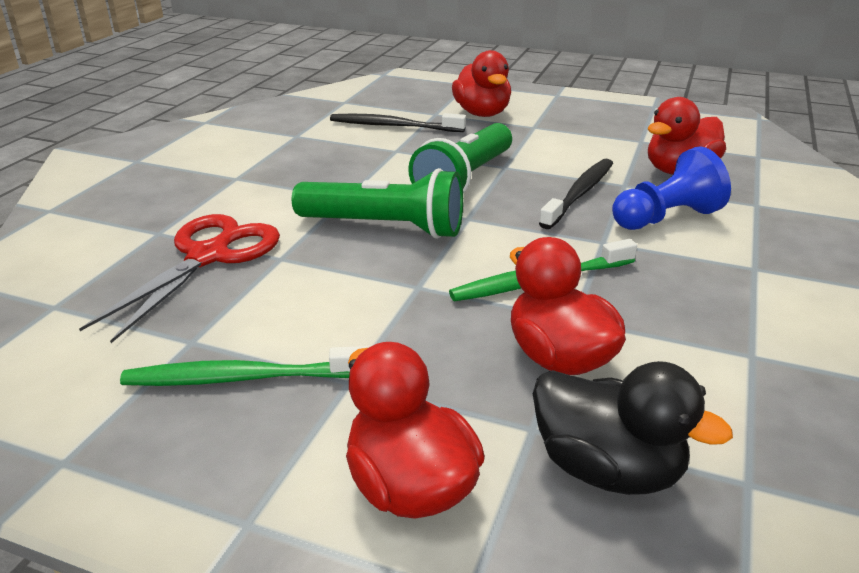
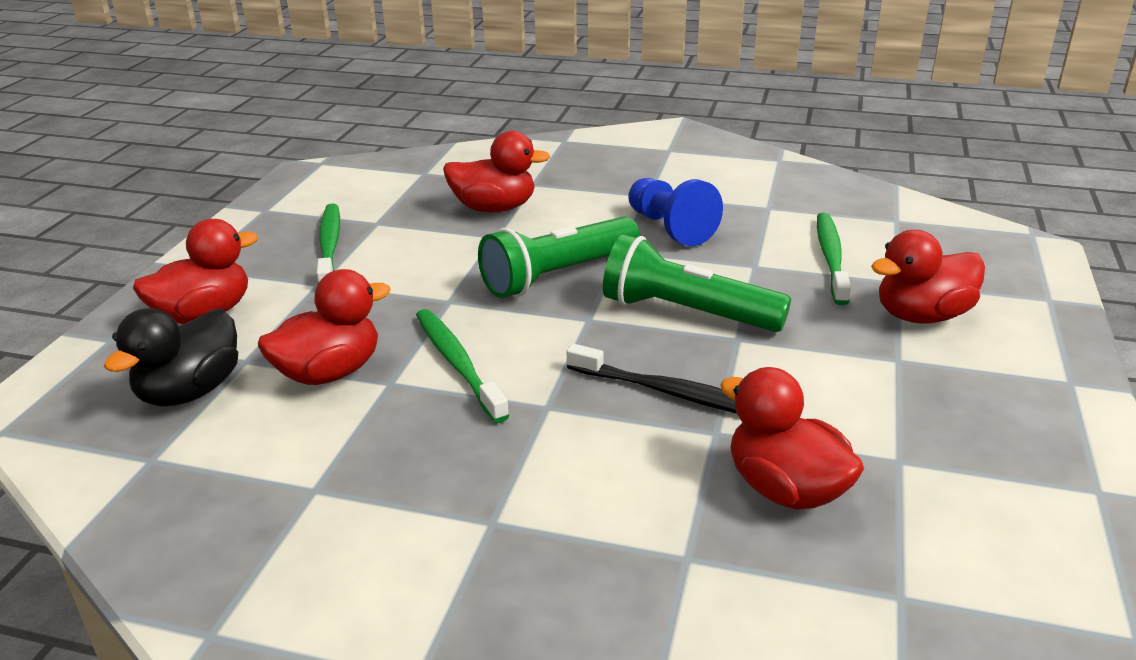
camera: 85 degrees right, 0 degrees up
(208, 256) = (494, 208): red scissors -> red duck
(385, 227) = (558, 276): green flashlight -> green flashlight turned 45 degrees clockwise
(393, 126) = (831, 257): black toothbrush -> green toothbrush
(666, 218) = (617, 460): blue pawn -> blue pawn (670, 228)

